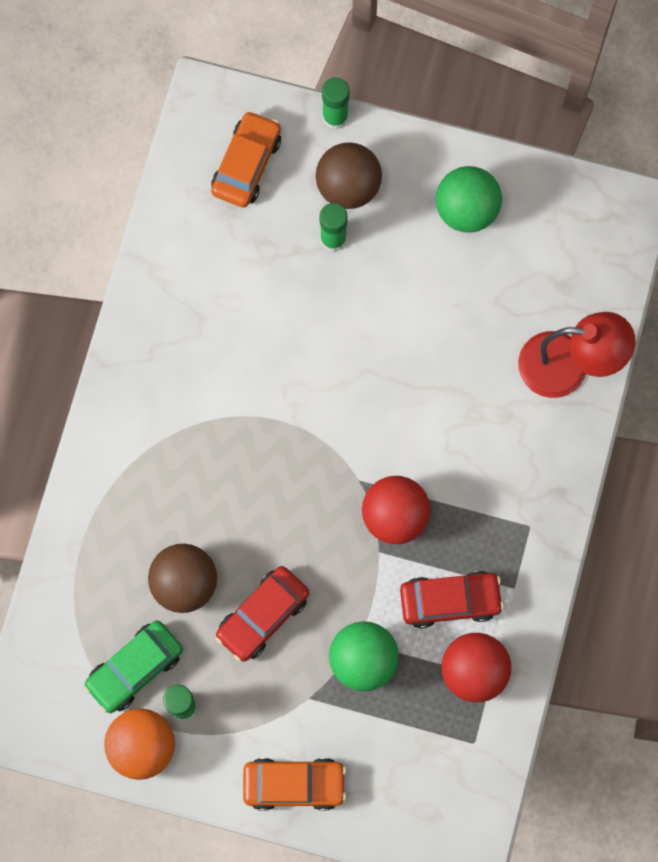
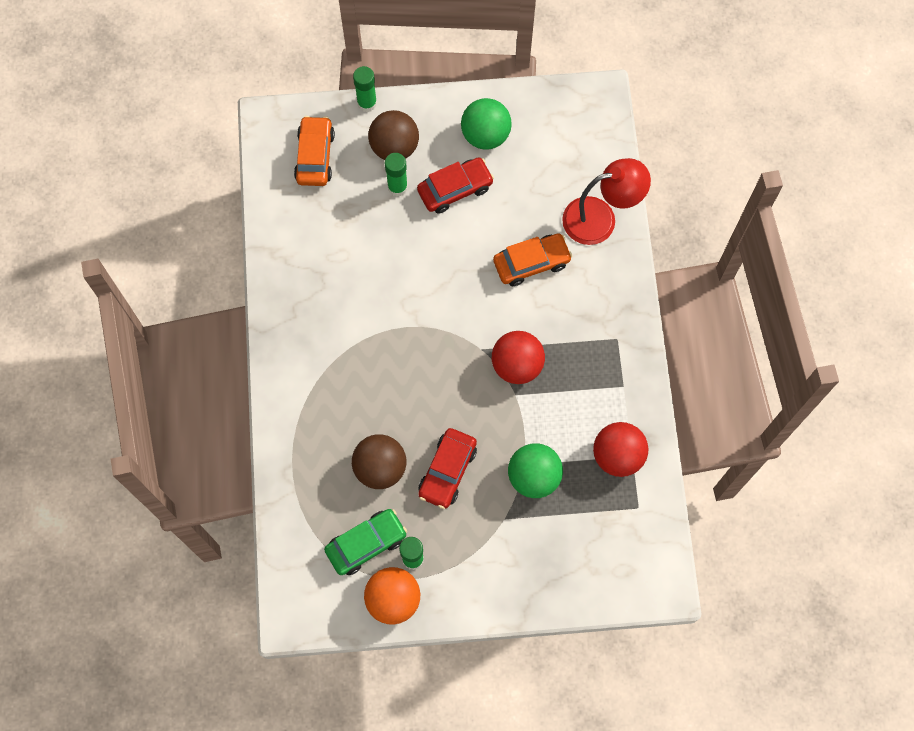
camera: 20 degrees left, 5 degrees down
(135, 668) = (366, 544): green car -> green car turned 150 degrees counterclockwise
(294, 784) = (517, 586): orange car -> orange car (531, 263)
(450, 600) = (580, 411): red car -> red car (455, 189)

